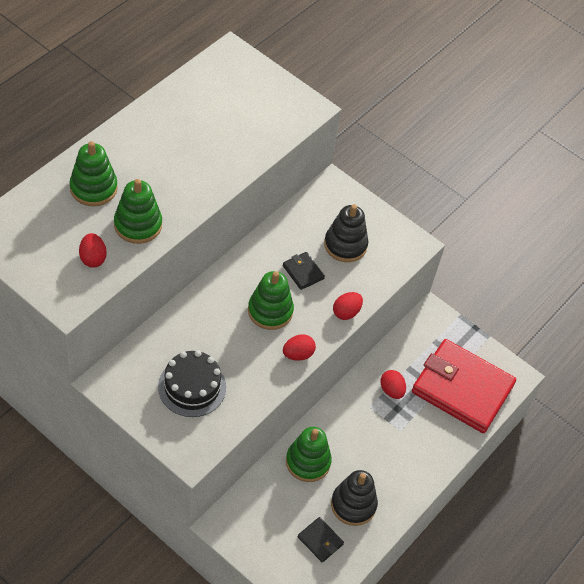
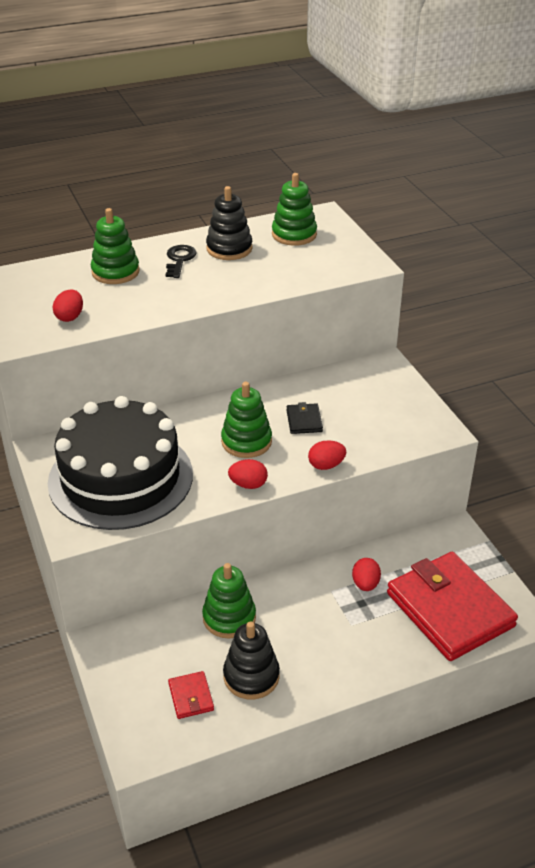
camera: 35 degrees right, 15 degrees down
(138, 225) = (132, 305): green stacking toy -> green stacking toy (294, 234)
(141, 154) = (179, 260): none -> black key
(192, 387) = (120, 478): black cake -> black cake, size x1.91
(320, 540) = (191, 697): black wallet -> red wallet
(345, 245) = (365, 411): black stacking toy -> black stacking toy (229, 249)

